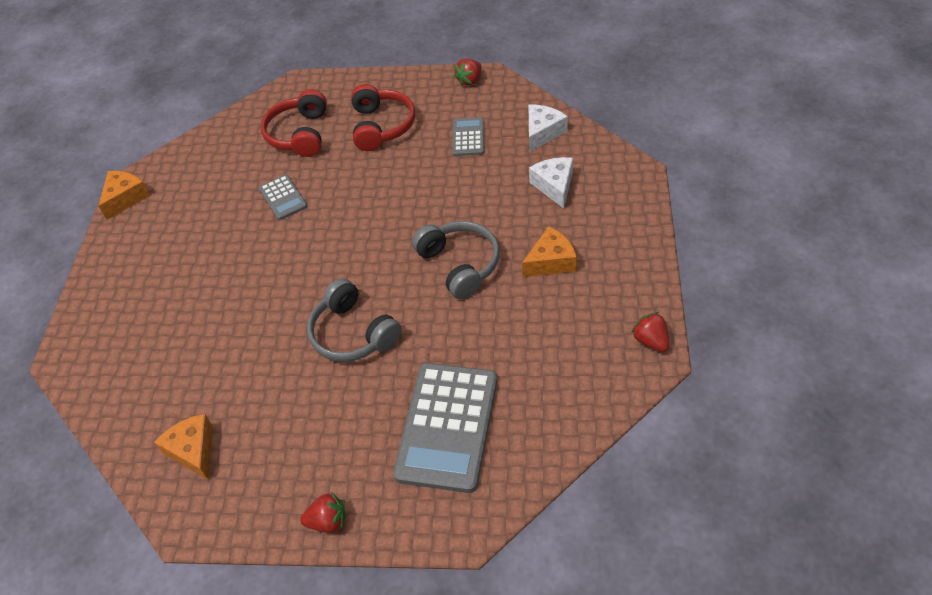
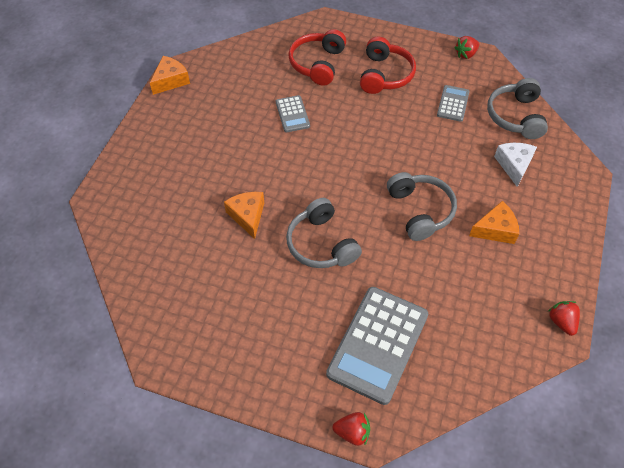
camera: 10 degrees right, 5 degrees up
(193, 451) = (177, 303): orange cheese -> orange cheese (247, 216)
(328, 521) = (266, 393): red strawberry -> red strawberry (352, 432)
(542, 133) = (515, 116): white cheese -> grey headphones

